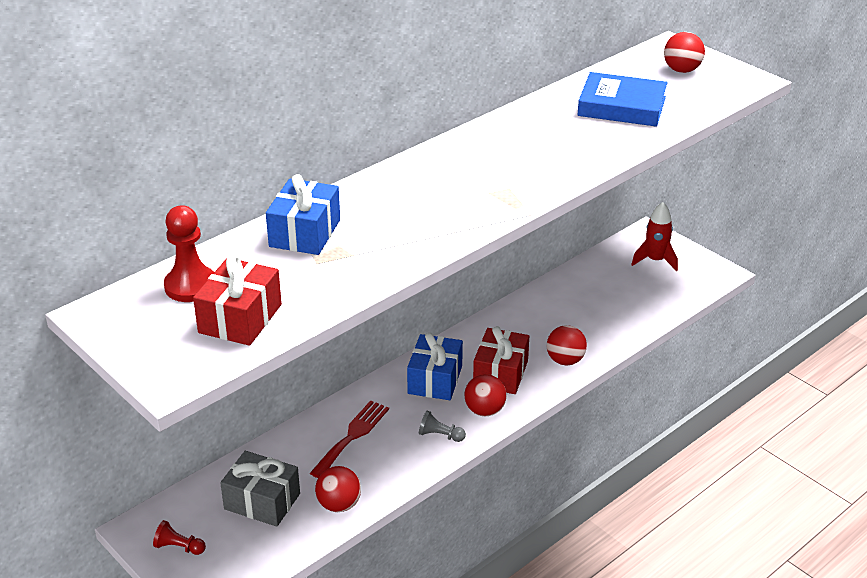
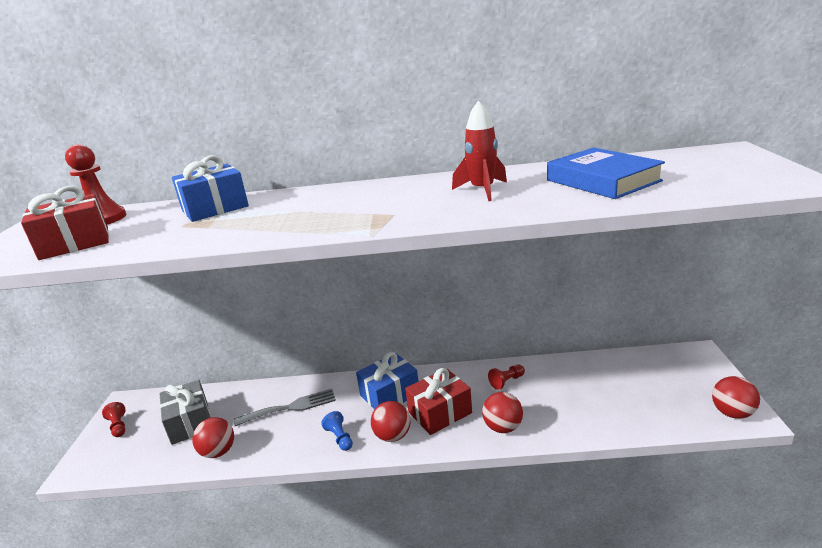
camera: 45 degrees right, 10 degrees down
(352, 436) = (291, 407): red fork -> grey fork
(440, 435) = (340, 438): grey pawn -> blue pawn
(525, 321) = (506, 381): none -> red pawn
(655, 260) = (682, 378): red rocket -> red rocket (482, 190)
(682, 70) = (716, 165): red ball -> red ball (732, 413)

